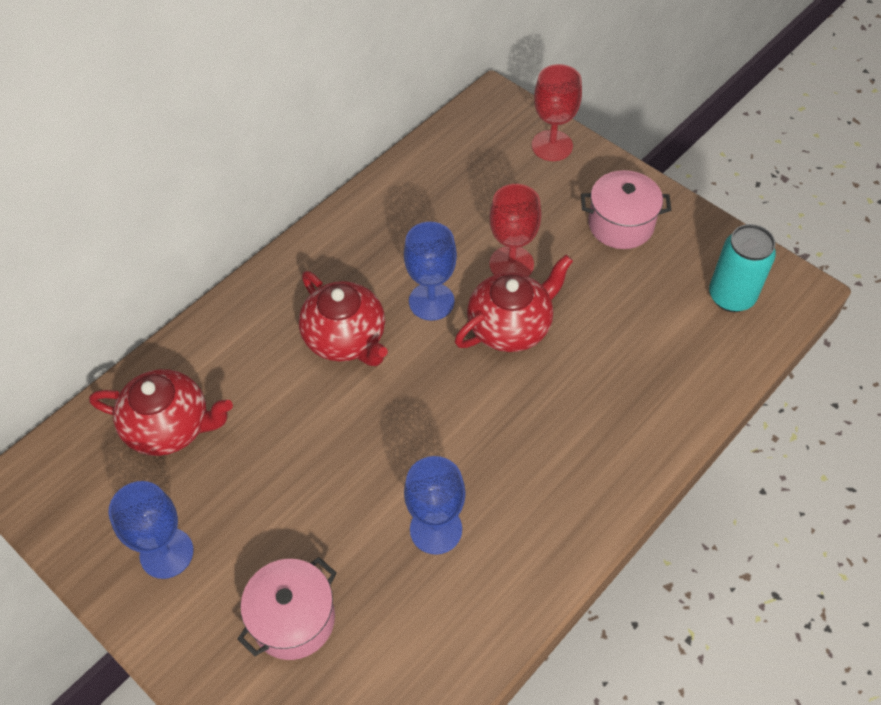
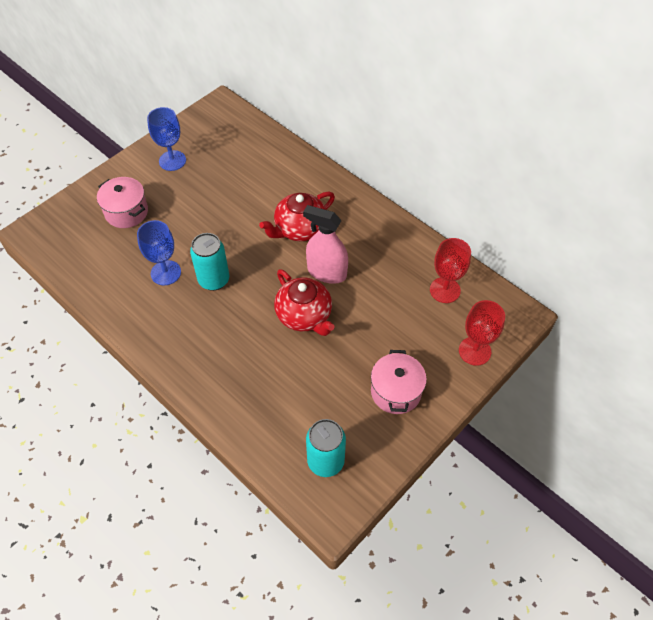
camera: 90 degrees right, 0 degrees up
(170, 427) = (246, 155): red teapot -> none
(431, 301) = (326, 272): blue goblet -> pink spray bottle
(449, 453) = (214, 280): none -> turquoise can
(511, 264) = (357, 318): red goblet -> red goblet (445, 290)

